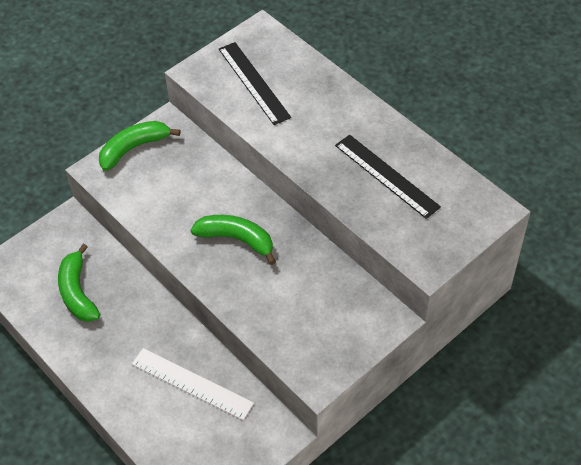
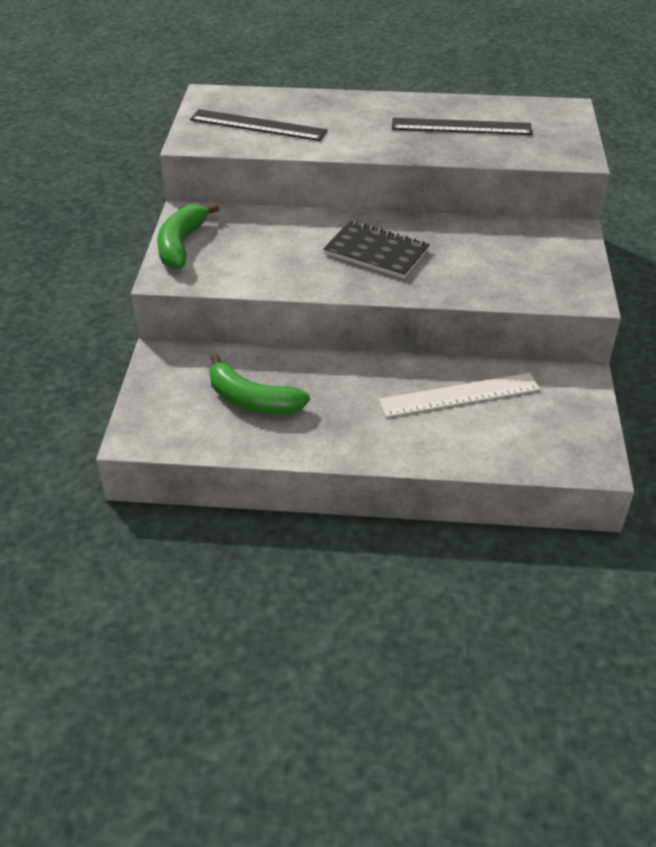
camera: 45 degrees left, 10 degrees down
(237, 239) = (376, 252): green banana -> black notebook

